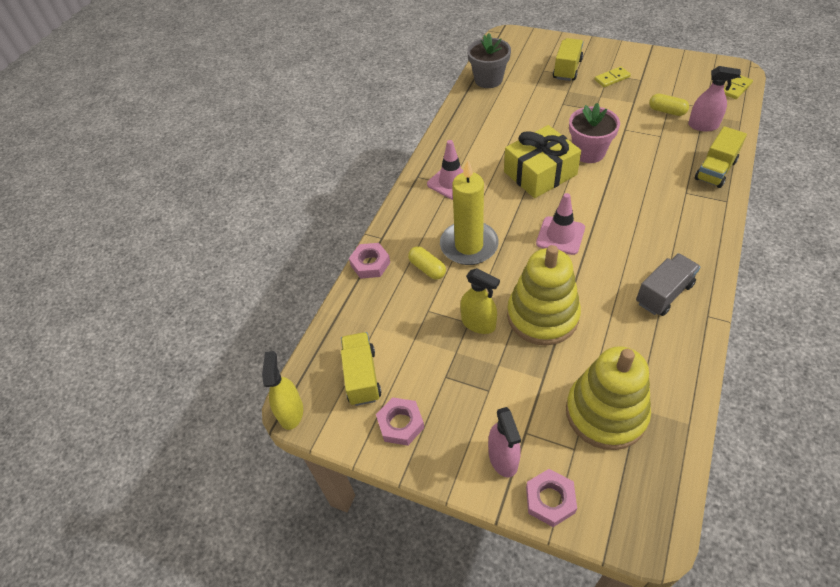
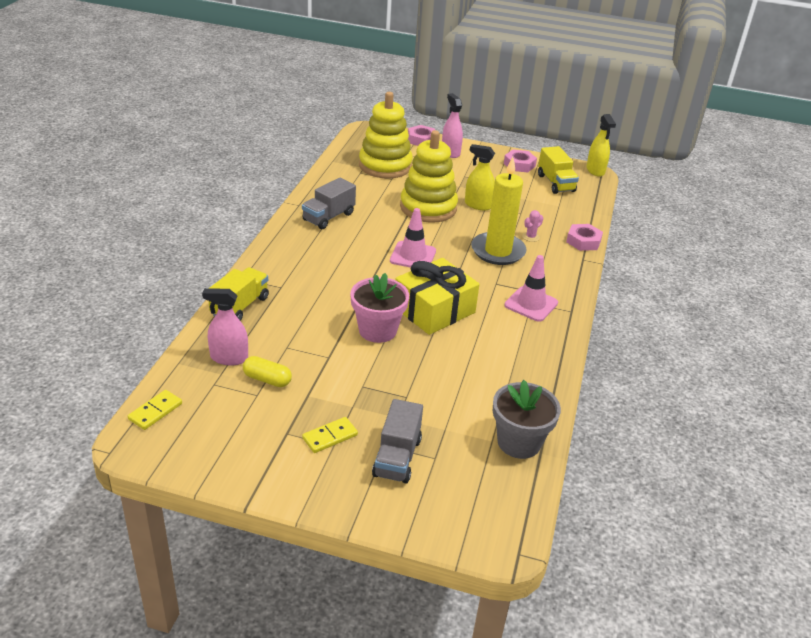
camera: 165 degrees right, 15 degrees down
(427, 268) = (530, 237): yellow capsule -> pink cactus
(567, 69) = (397, 457): yellow truck -> grey truck

